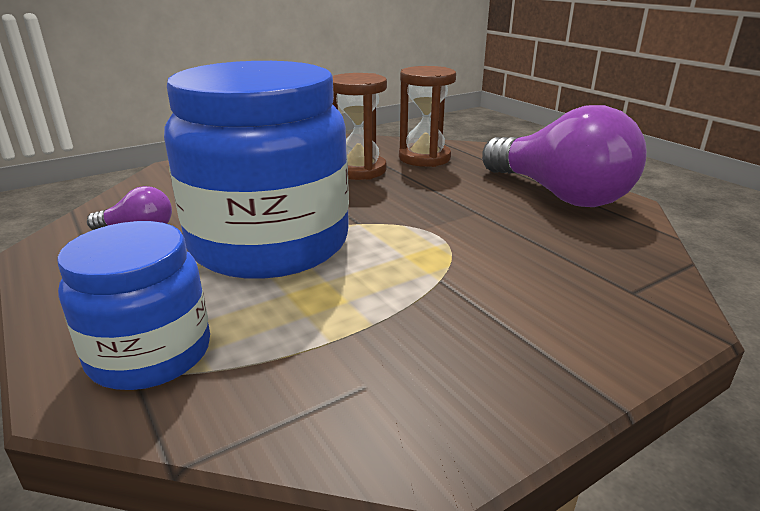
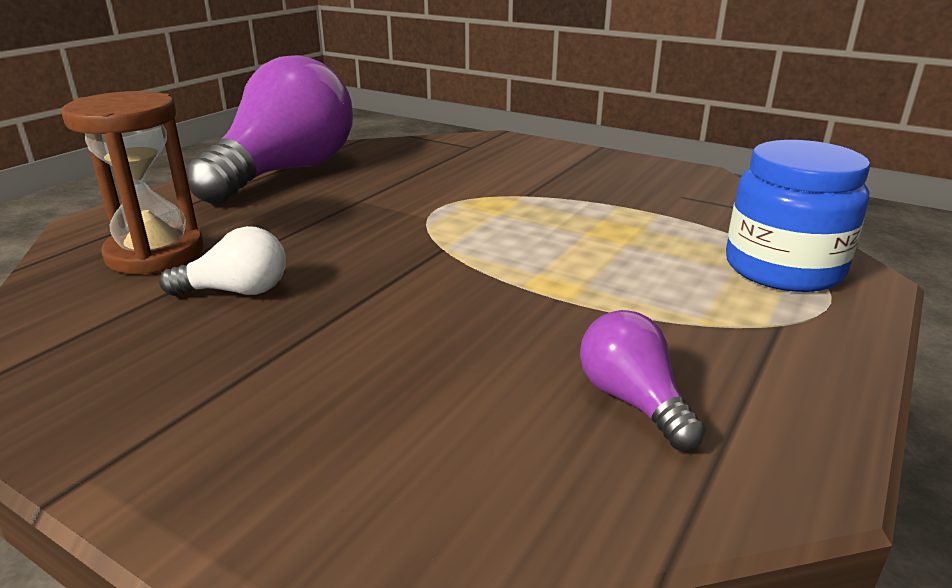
camera: 115 degrees left, 0 degrees up
(269, 243) = (549, 282): blue jar -> none
(359, 170) = (236, 291): brown hourglass -> white light bulb

